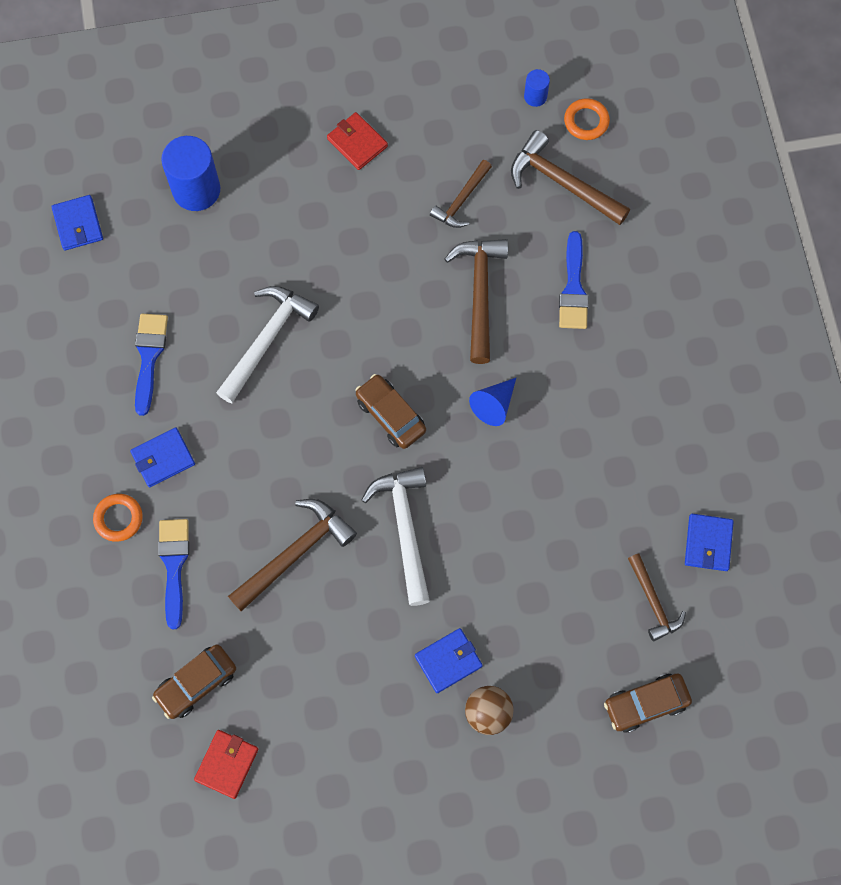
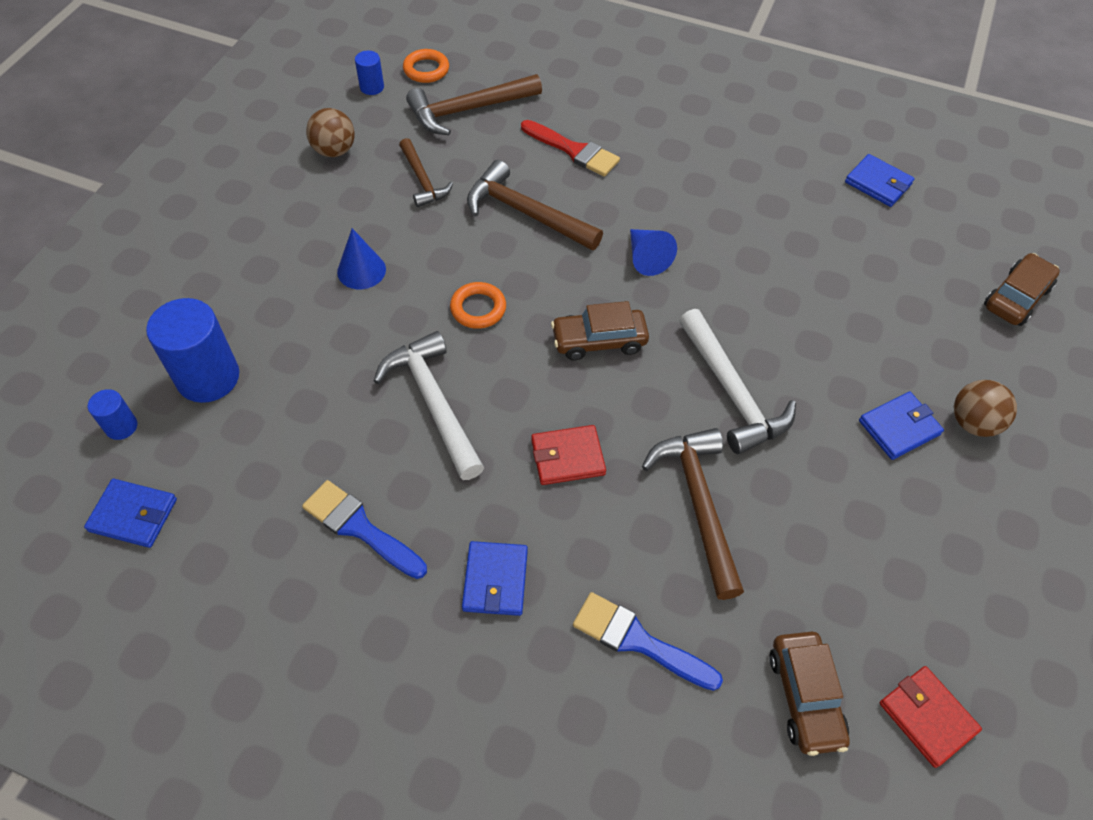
camera: 60 degrees left, 15 degrees down
(118, 518) = (537, 673): orange ring -> orange ring (478, 308)
(129, 169) = (121, 426): none -> blue cylinder
(346, 219) = (361, 270): none -> blue cone
(357, 143) = (291, 223): red wallet -> red wallet (567, 457)
(405, 529) = (731, 391): white hammer -> white hammer turned 135 degrees counterclockwise
(447, 119) = (334, 151): none -> brown ball
(448, 661) = (899, 428): blue wallet -> blue wallet turned 60 degrees clockwise
(573, 288) = (573, 150): blue brush -> red brush
(645, 704) = (1016, 298): brown car -> brown car turned 150 degrees counterclockwise
(653, 602) = (915, 244): brown hammer -> none

